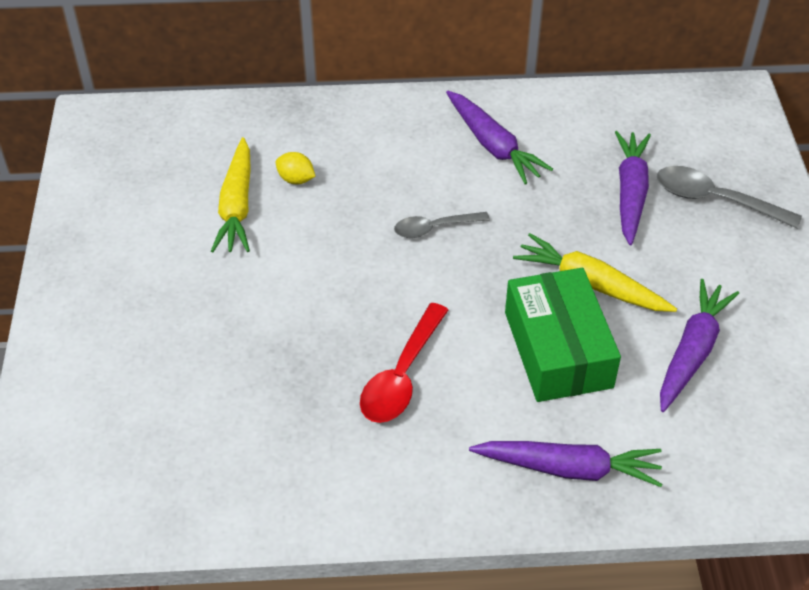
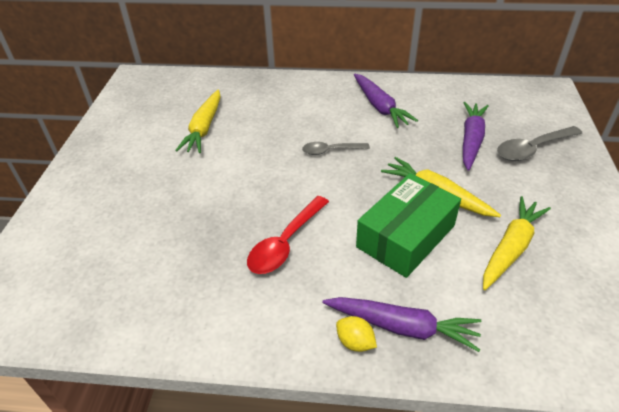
camera: 10 degrees right, 5 degrees down
(296, 179) = (246, 116): yellow lemon -> yellow lemon (355, 342)
(558, 349) = (406, 236): green box -> green box turned 45 degrees clockwise
(692, 351) = (511, 248): purple carrot -> yellow carrot
(715, 200) = (532, 149): grey spoon -> grey spoon turned 60 degrees counterclockwise

